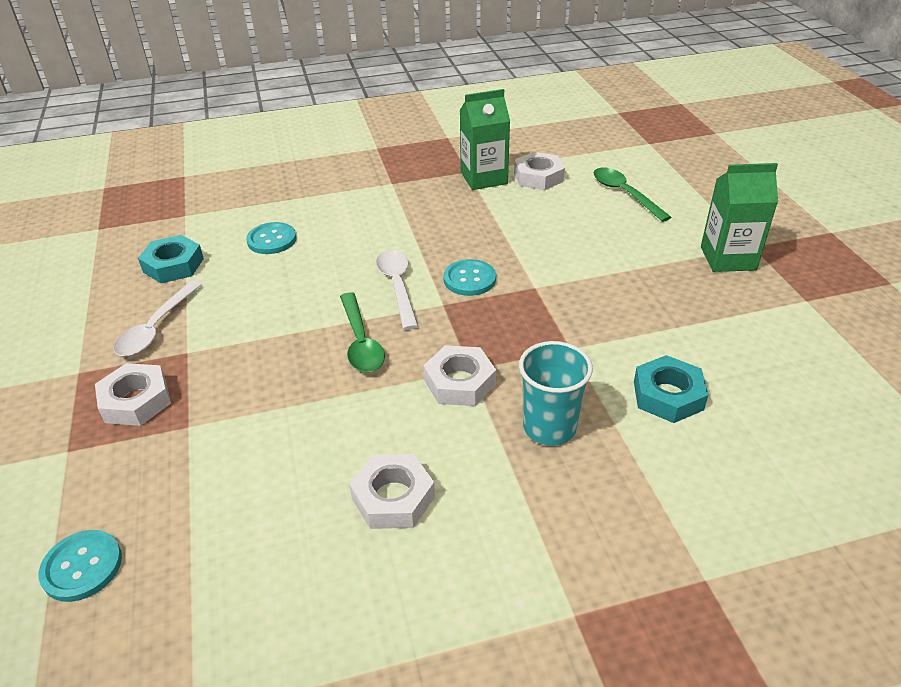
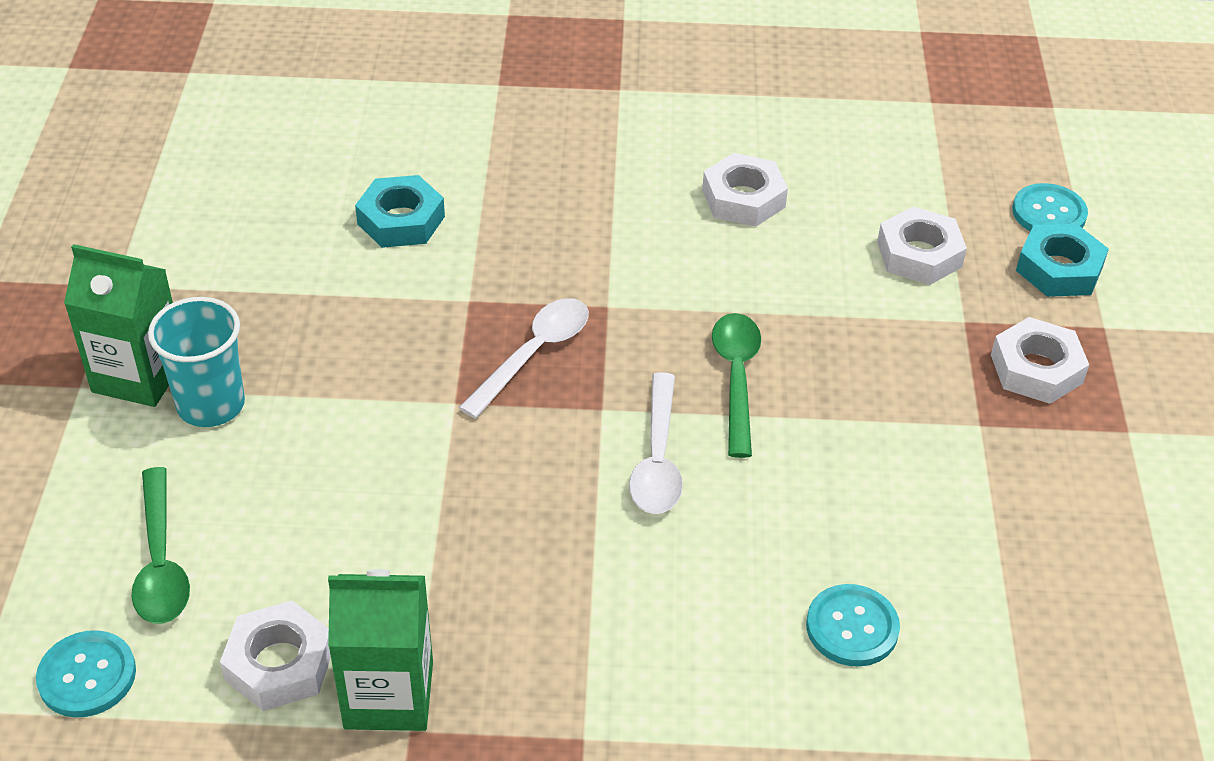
camera: 165 degrees left, 5 degrees up
(156, 328) = (1033, 478): white spoon -> white spoon (534, 354)
(173, 265) = (1029, 610): turquoise nut -> turquoise nut (1059, 269)
(459, 382) = (628, 292): white nut -> white nut (919, 254)
(469, 279) = (543, 442): turquoise button -> turquoise button (87, 676)
(549, 427) = (553, 221): turquoise cup -> turquoise cup (211, 405)

